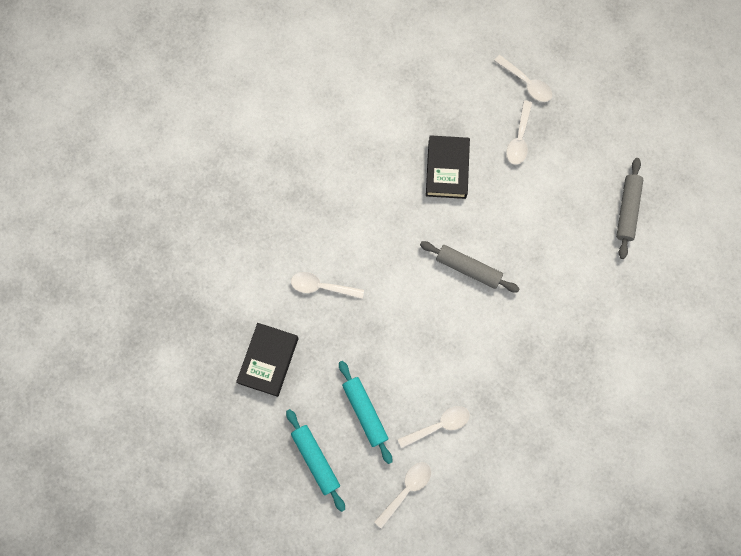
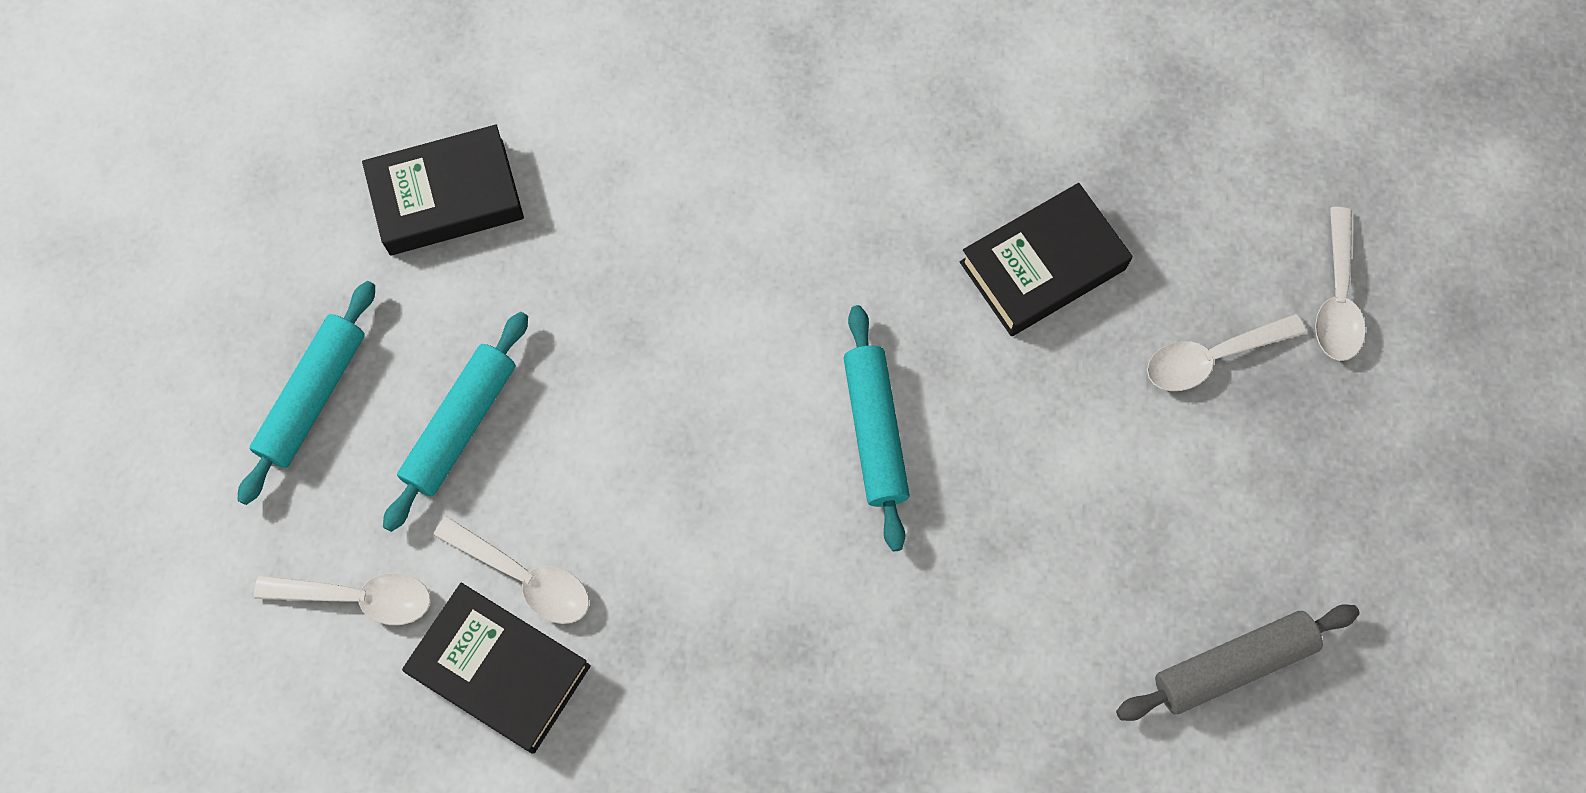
camera: 55 degrees right, 5 degrees down
(321, 287) = (648, 196): white spoon -> none
(467, 455) = (500, 670): none -> black book
(468, 268) = (874, 431): grey rolling pin -> turquoise rolling pin

